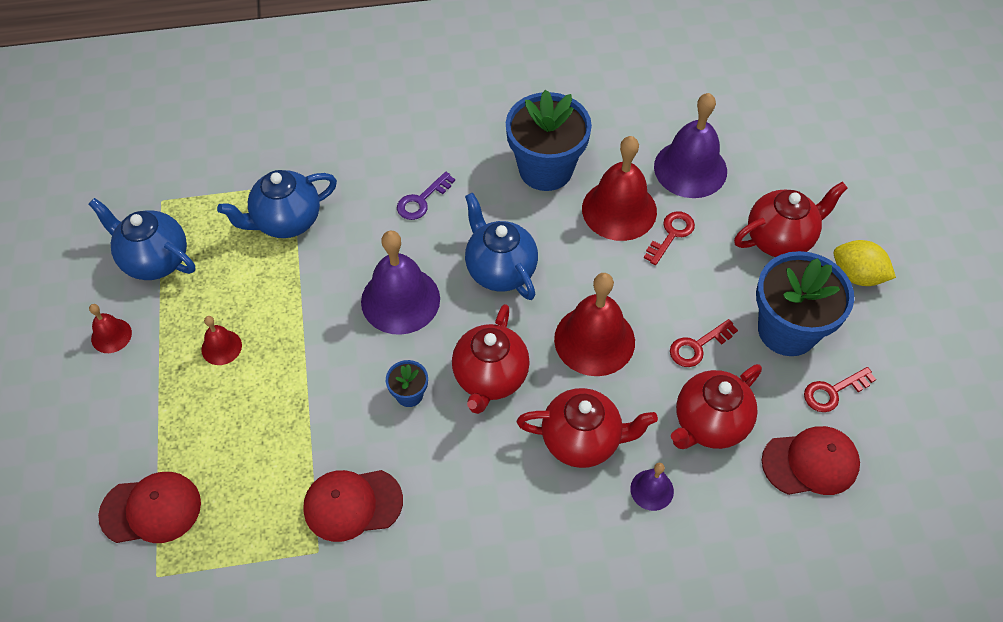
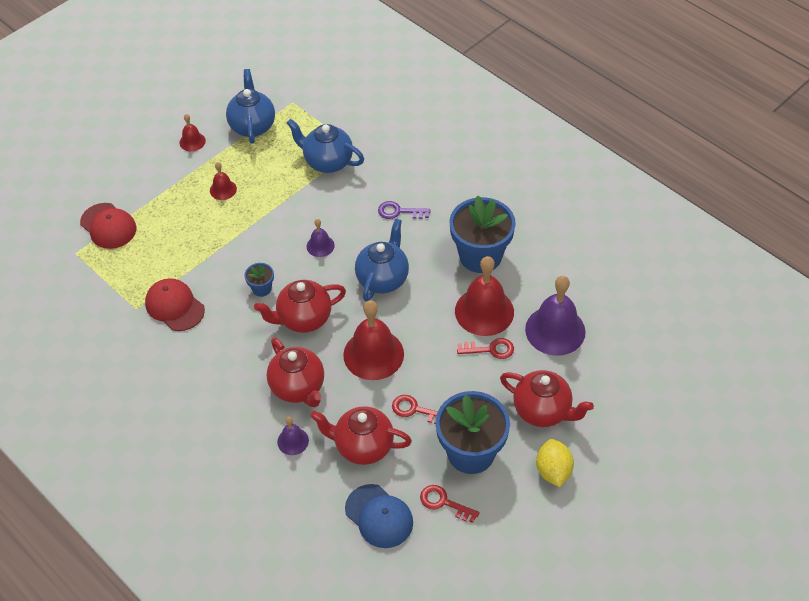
camera: 55 degrees right, 5 degrees down
(400, 300) = (320, 246): purple bell -> purple bell, size x0.49
(810, 463) = (379, 516): red cap -> blue cap

